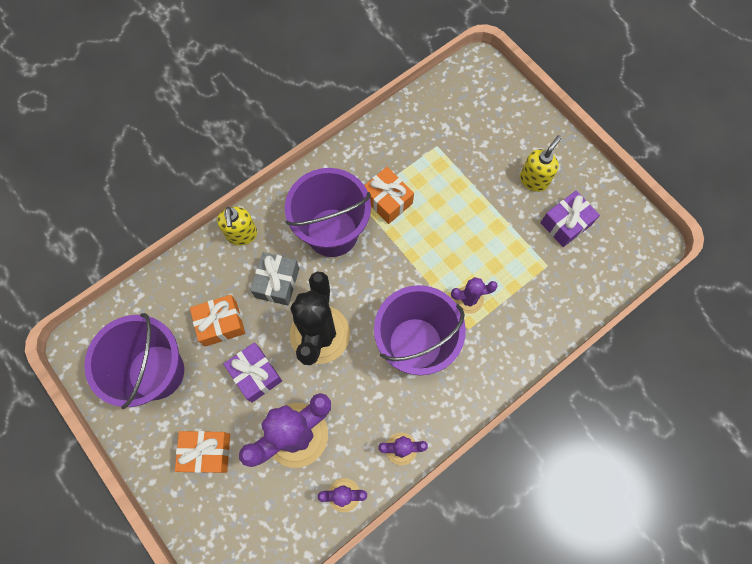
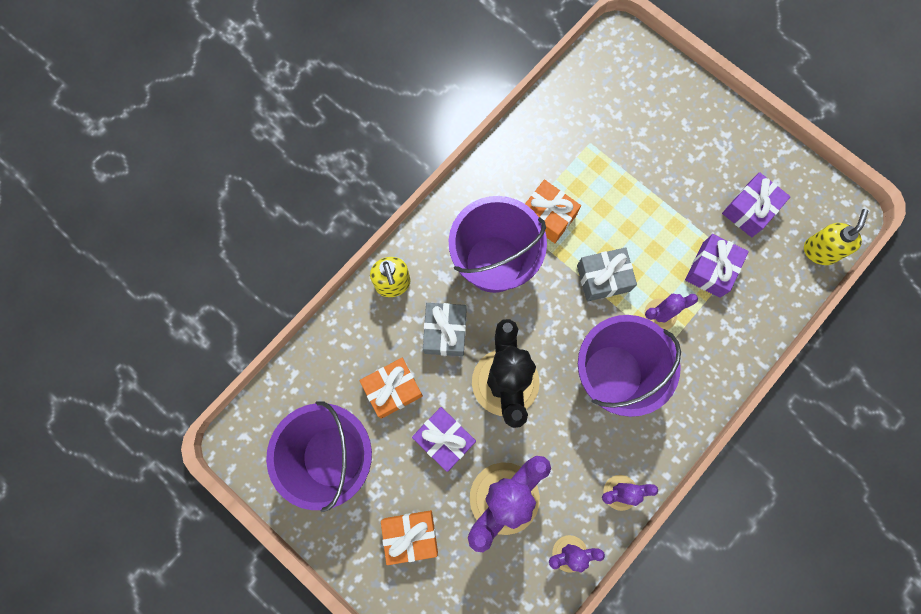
camera: 10 degrees left, 5 degrees up
(424, 260) = (603, 278): none -> grey gift
(521, 269) = (711, 270): none -> purple gift
(534, 180) = (705, 165): yellow soap dispenser -> yellow soap dispenser (819, 251)

